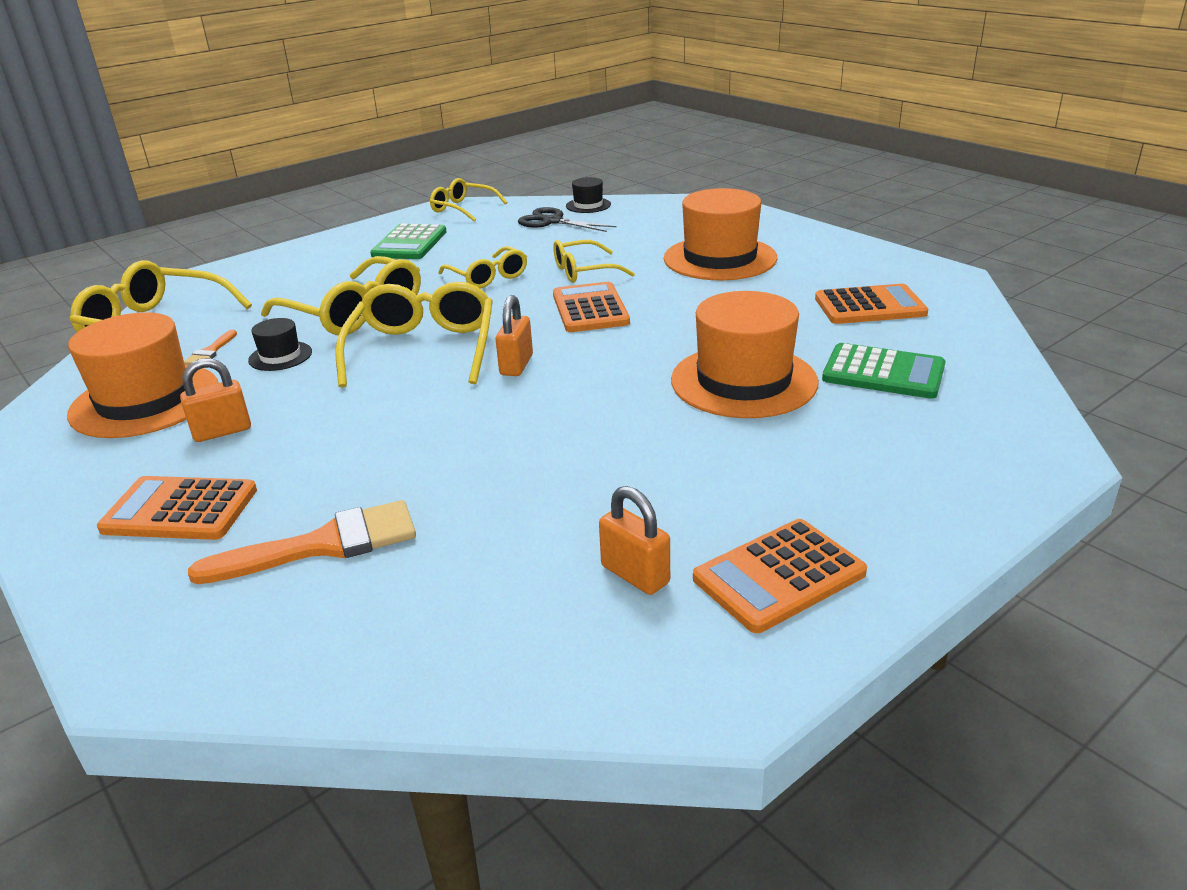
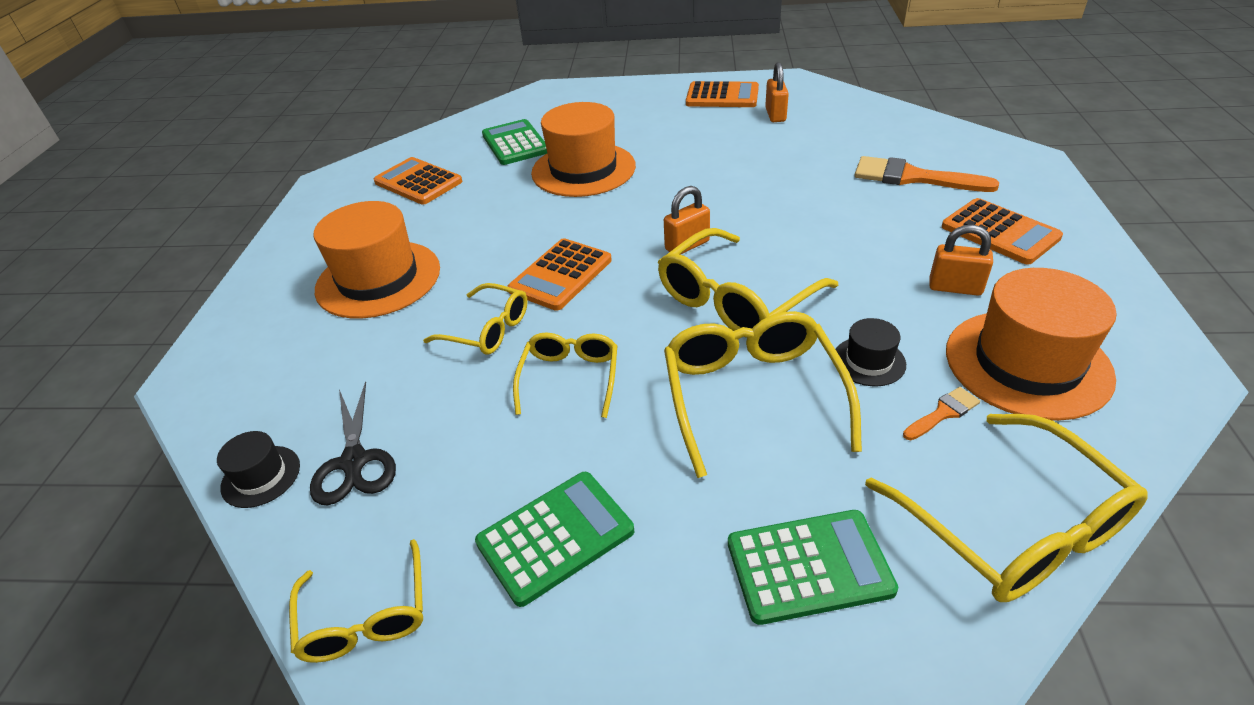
camera: 135 degrees left, 10 degrees up
(269, 279) = (809, 566): none -> green calculator

